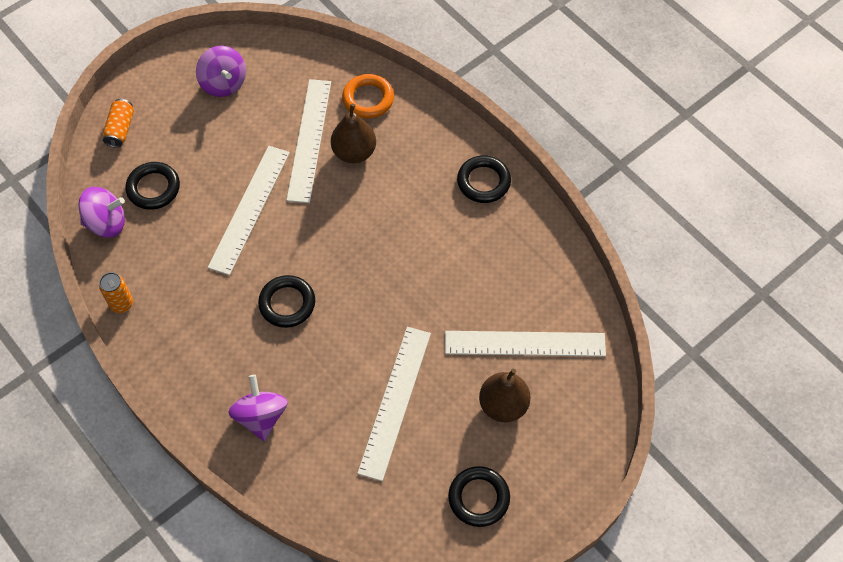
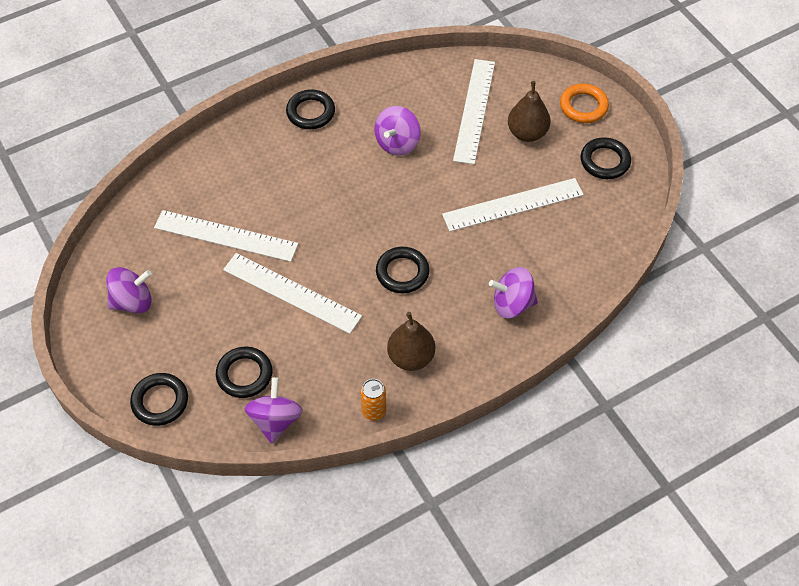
camera: 80 degrees left, 5 degrees down
(120, 129) = (160, 401): orange can -> black ring
(354, 152) = (251, 202): brown pear -> brown pear (411, 357)
(368, 99) = (193, 184): orange ring -> orange ring (583, 106)
(395, 401) = (513, 205): white ruler -> white ruler turned 45 degrees counterclockwise
(459, 272) = (397, 143): none -> purple spinning top

